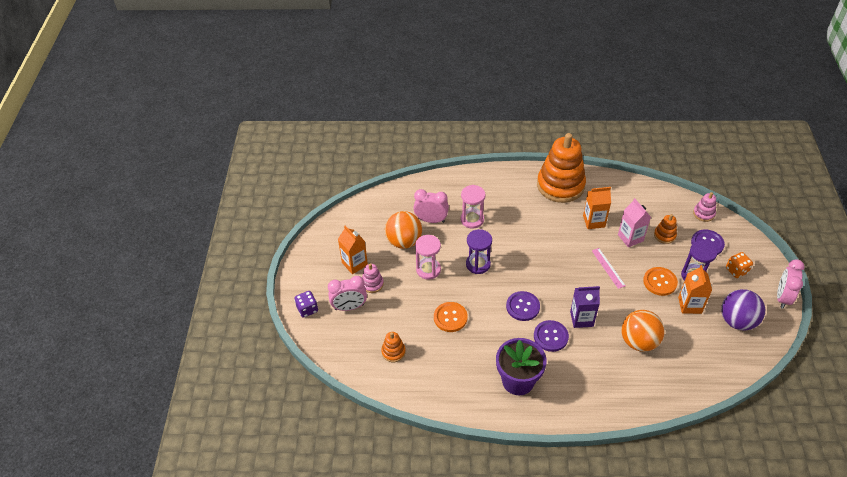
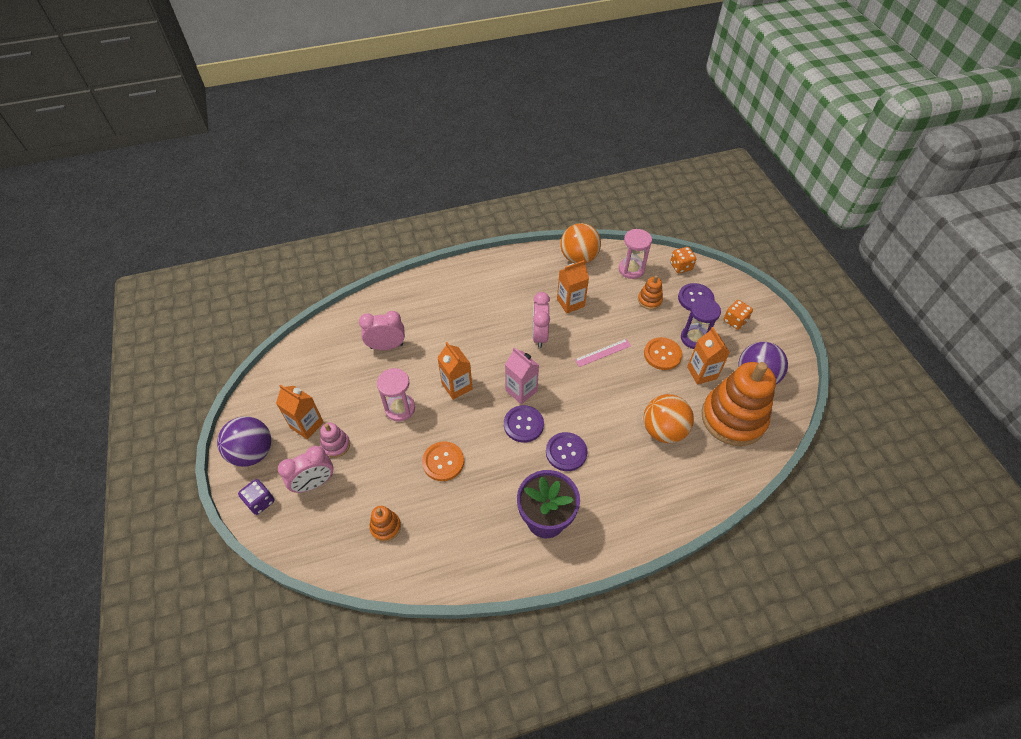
camera: 20 degrees left, 5 degrees up
(310, 273) = (252, 452): none -> purple ball
(404, 241) = (361, 381): orange ball -> orange ball (578, 258)
(472, 219) = (434, 334): pink hourglass -> pink hourglass (631, 269)
(478, 264) = (457, 386): purple hourglass -> orange carton
(560, 185) = (522, 270): orange stacking toy -> orange stacking toy (733, 418)
(581, 319) = (593, 421): purple carton -> none
(608, 268) = (603, 352): pink ruler -> pink ruler turned 75 degrees counterclockwise
(630, 238) = (615, 312): pink carton -> pink carton (521, 391)
(703, 213) = (681, 266): pink stacking toy -> orange dice
(782, 297) = (790, 339): pink clock -> pink clock (539, 336)

